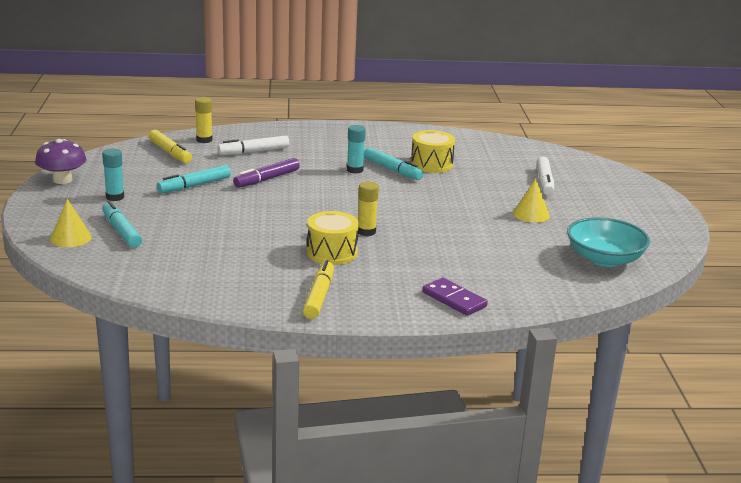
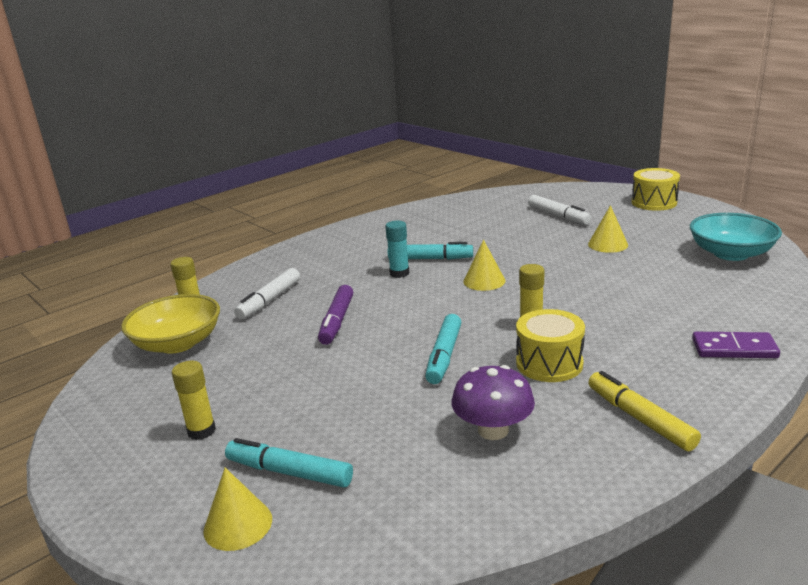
camera: 35 degrees left, 0 degrees up
(62, 180) = (88, 446): purple mushroom -> purple mushroom (493, 430)
(115, 197) = (201, 431): turquoise glue stick -> yellow glue stick
(170, 153) = (177, 343): yellow marker -> yellow bowl
(194, 186) = (274, 366): turquoise marker -> turquoise marker (444, 356)
(395, 197) = (484, 281): none -> yellow cone
(431, 164) = (450, 239): yellow drum -> yellow drum (654, 202)

